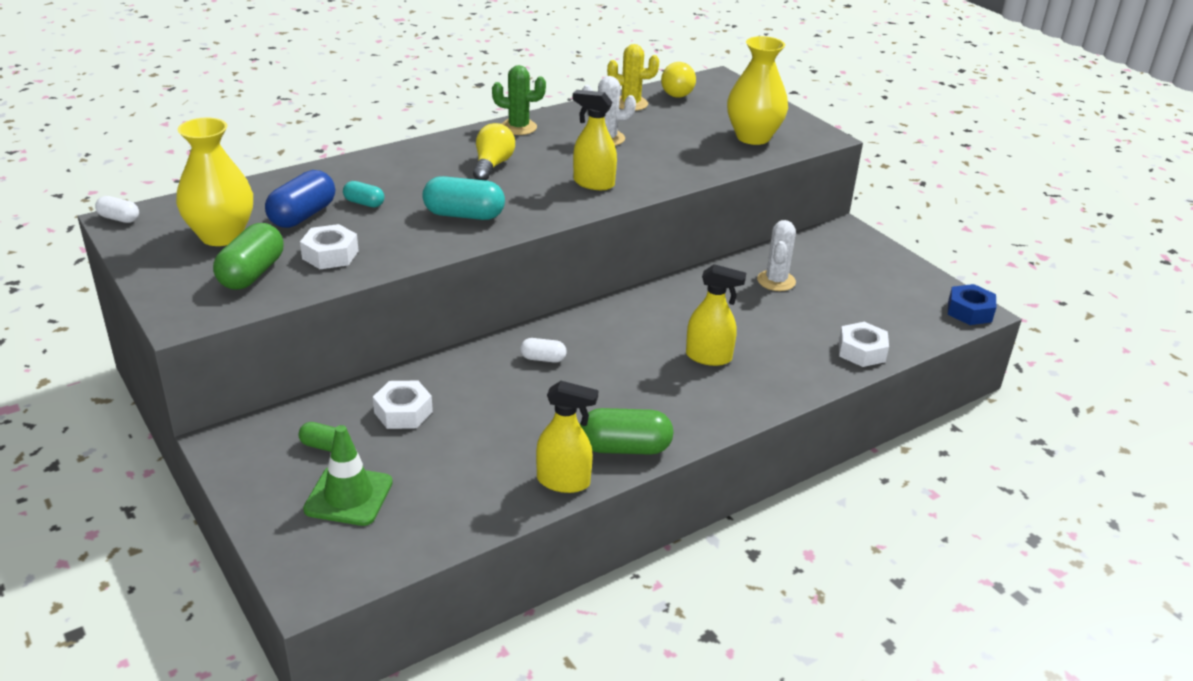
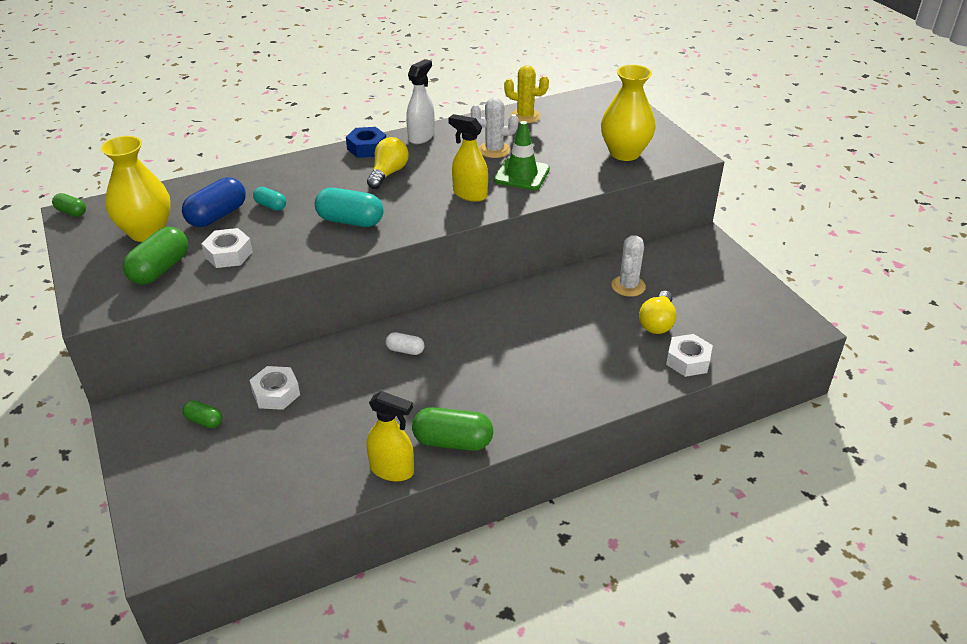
camera: 10 degrees right, 5 degrees up
(119, 219) = (71, 212): white capsule -> green capsule
(348, 496) = (211, 469): green traffic cone -> green traffic cone (521, 174)
(518, 127) = (421, 137): green cactus -> white spray bottle
(678, 92) = (570, 106): yellow light bulb -> yellow light bulb (657, 323)
(709, 357) = (549, 358): yellow spray bottle -> none
(969, 311) = (798, 326): blue nut -> blue nut (367, 148)

